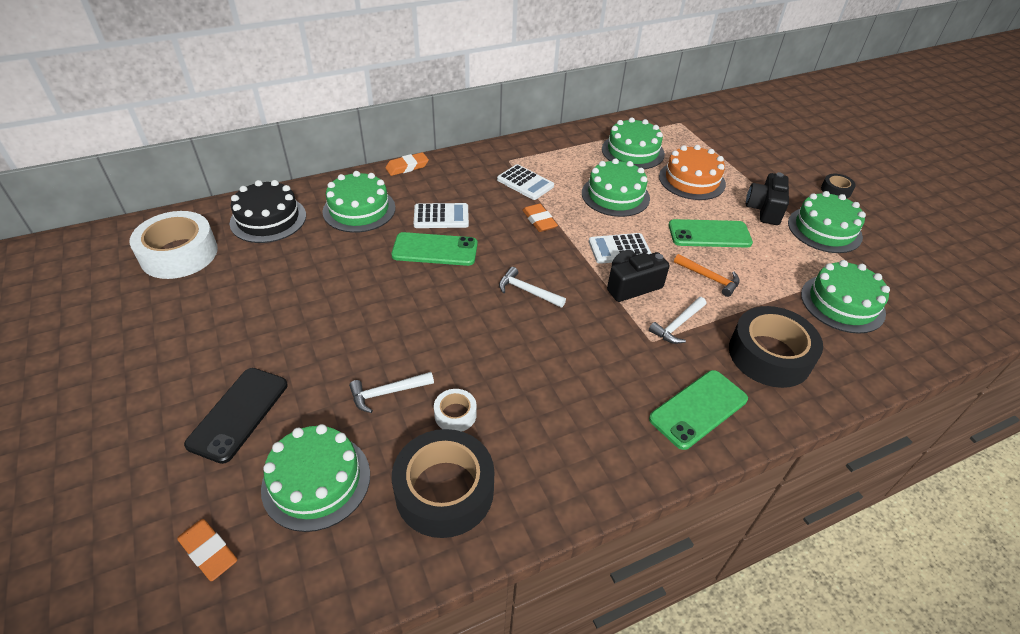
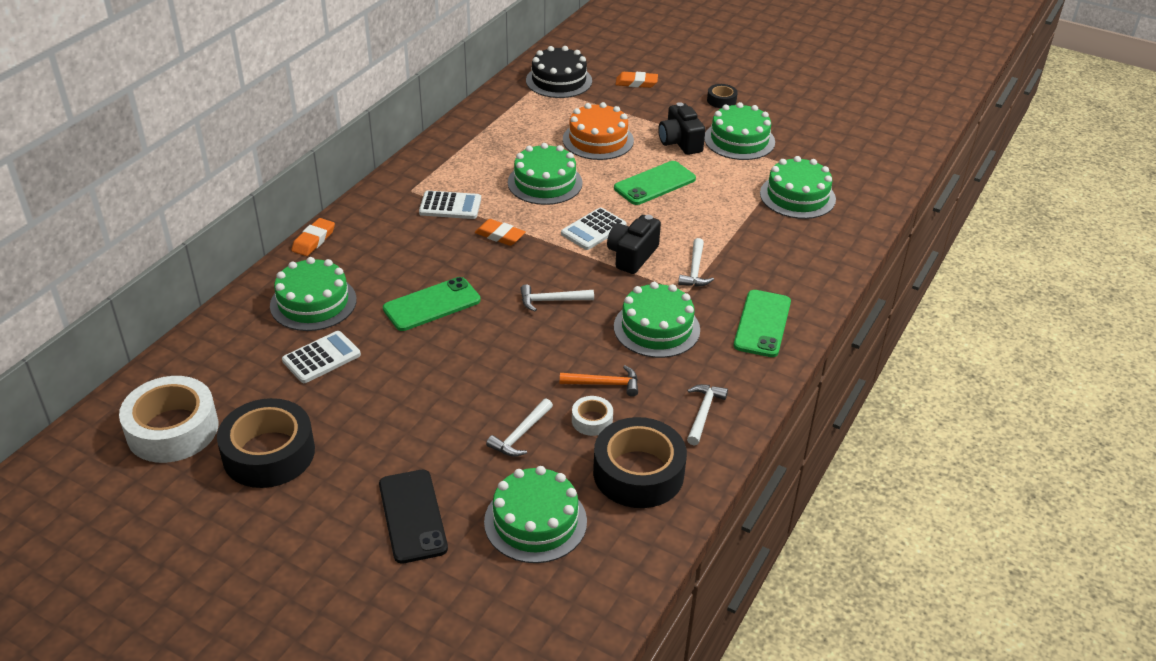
camera: 35 degrees left, 5 degrees down
(208, 551) = (507, 609): orange eraser -> orange eraser (636, 83)
(268, 219) = (227, 354): black cake -> black cake (559, 81)
(441, 216) = (404, 272): white calculator -> white calculator (321, 358)
(559, 467) = (703, 413): none -> white hammer
(633, 151) = (520, 133): green cake -> green cake (656, 328)
(709, 278) = (686, 221): orange hammer -> orange hammer (604, 384)
(769, 355) = (778, 260): black tape -> black tape (269, 453)

